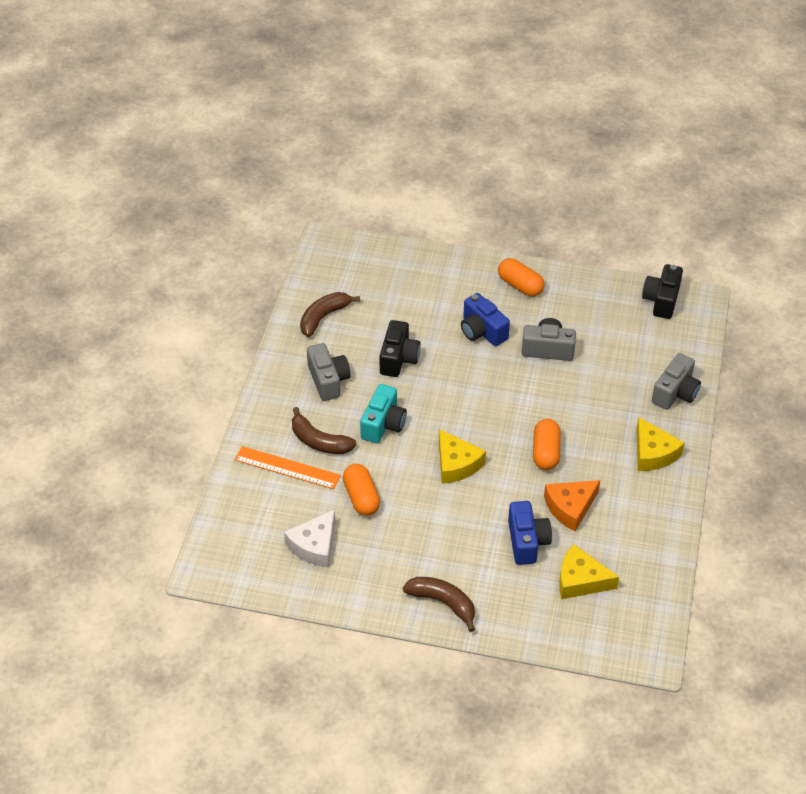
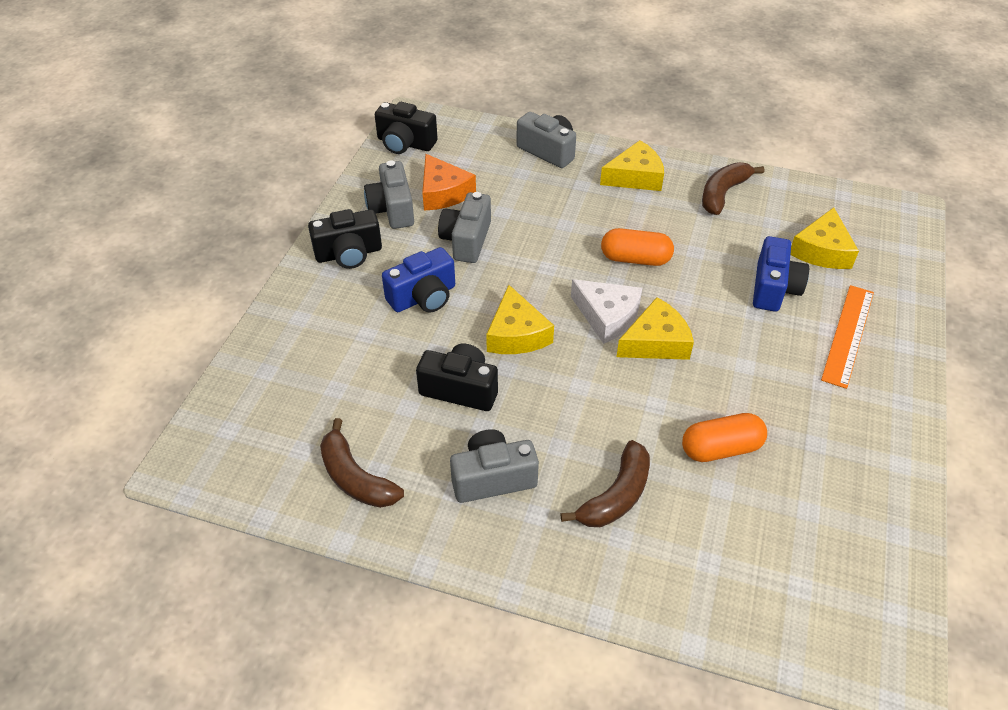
camera: 85 degrees left, 0 degrees up
(287, 468) = (670, 541): orange ruler -> orange ruler (848, 335)
(314, 545) = (815, 510): white cheese -> white cheese (607, 316)
(383, 424) = (584, 415): turquoise camera -> none
(443, 603) = (882, 373): brown banana -> brown banana (723, 194)
(453, 384) = (516, 334): none -> yellow cheese
(520, 286) = (349, 254): orange capsule -> black camera
(527, 541) = (773, 288): blue camera -> blue camera turned 105 degrees clockwise
(570, 507) = (718, 247): orange cheese -> orange cheese (443, 192)
(575, 303) = (392, 209): none -> grey camera

